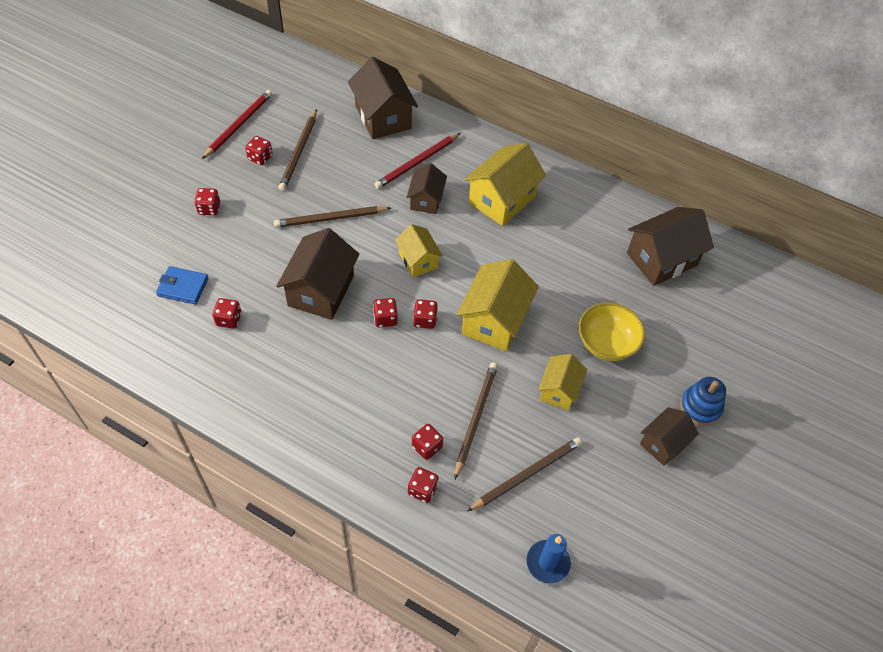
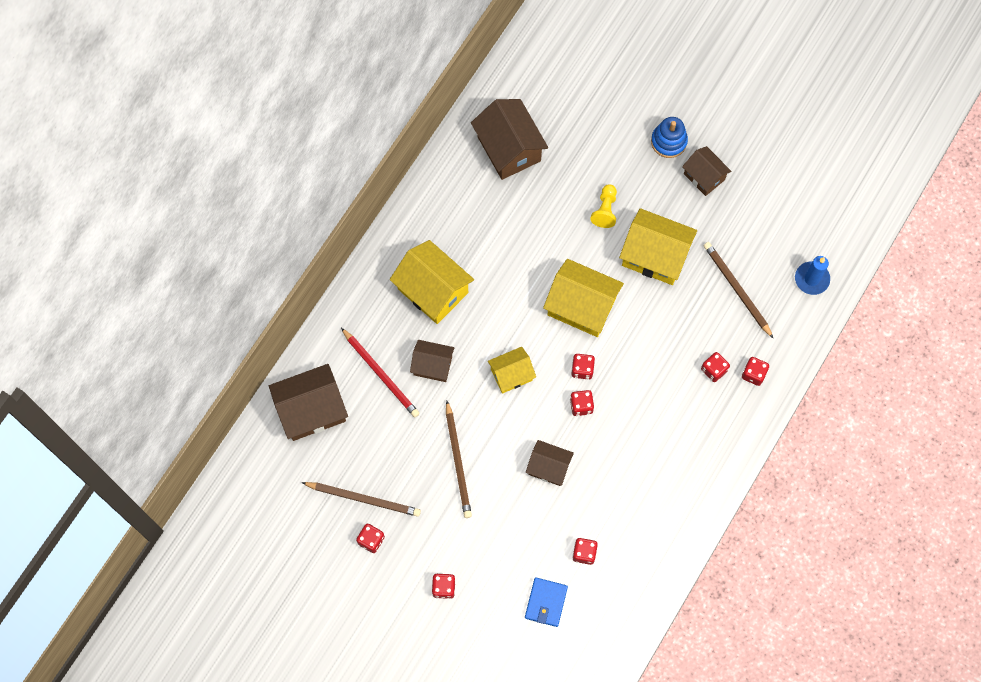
camera: 85 degrees left, 15 degrees up
(239, 125) = (321, 568): red pencil -> none
(321, 290) = (548, 467): brown house -> brown house, size x0.60
(475, 418) = (685, 328): brown pencil -> none
(559, 390) = (655, 256): yellow house -> yellow house, size x1.66
(606, 343) = (605, 210): yellow bowl -> yellow pawn

